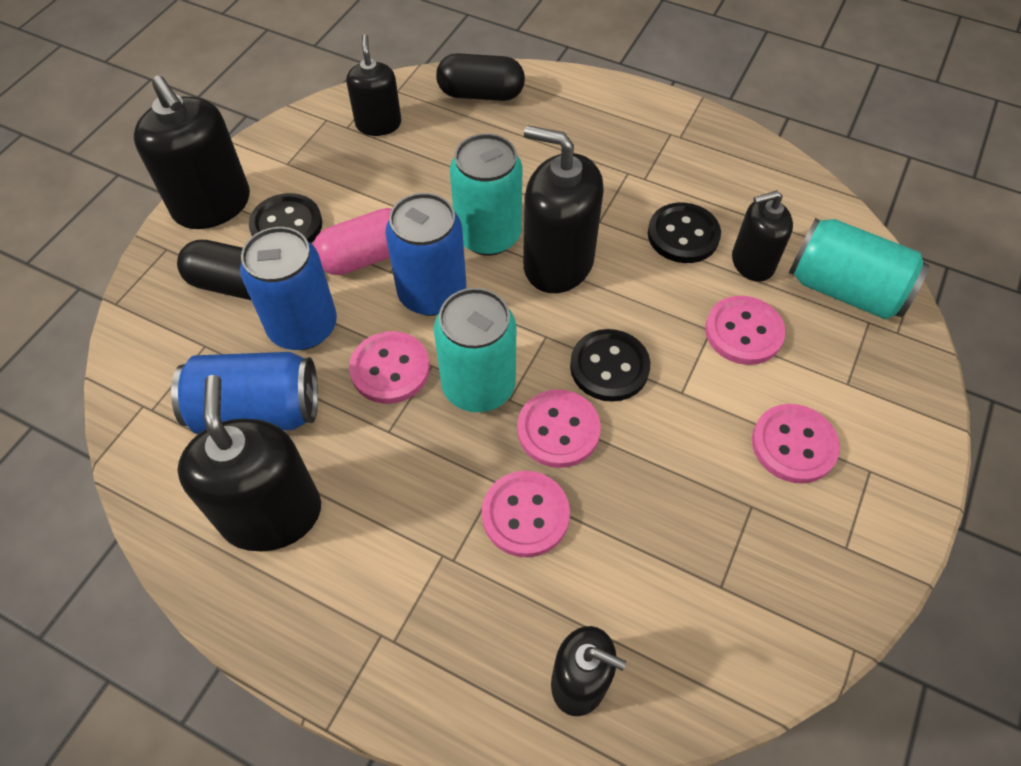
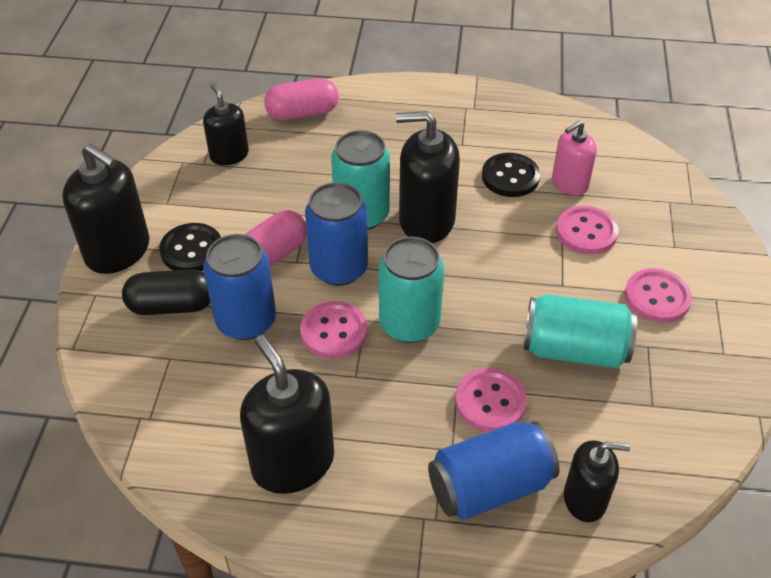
camera: 20 degrees left, 10 degrees down
(257, 411) = (241, 393): blue can -> blue can (490, 487)
(481, 94) = (302, 113): black capsule -> pink capsule
(558, 430) = (485, 337): pink button -> none
(609, 367) = (501, 283): black button -> none
(752, 263) = (569, 183): black soap dispenser -> pink soap dispenser
(844, 289) = (642, 184): turquoise can -> turquoise can (574, 350)

